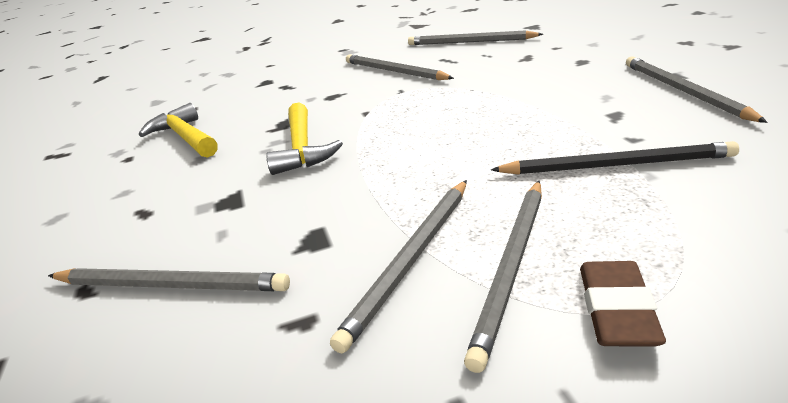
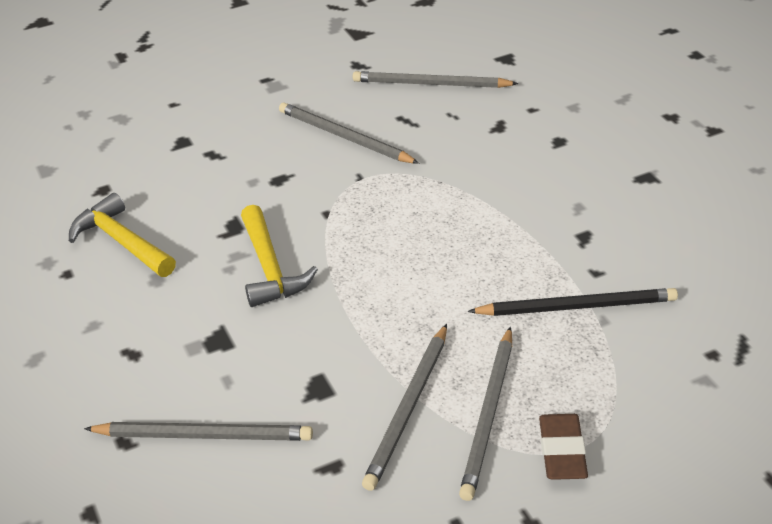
camera: 10 degrees left, 10 degrees up
(683, 91) = (652, 205): grey pencil -> none

